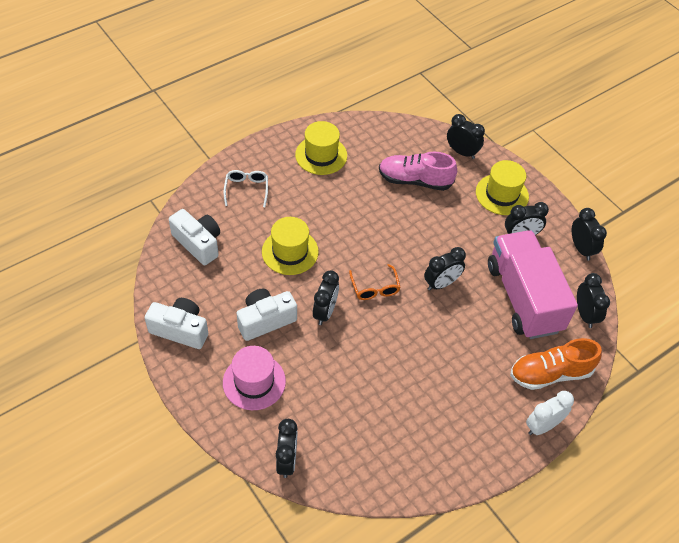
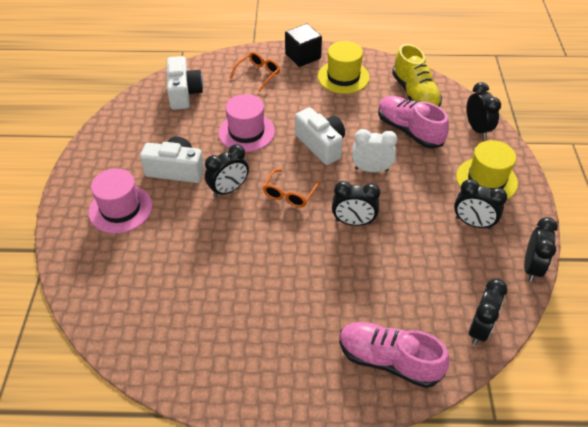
camera: 40 degrees right, 5 degrees down
(180, 330) = (109, 143): white camera -> white camera (321, 145)
(246, 189) = (258, 74): white glasses -> orange glasses
(268, 151) = (303, 56): none -> black cube
(287, 460) = (81, 282): black clock -> none
(290, 252) = (246, 132): yellow hat -> pink hat
(391, 143) = (415, 94): none -> yellow shoe
(523, 297) = (425, 277): pink truck -> none
(542, 426) = (333, 403): white clock -> white clock (371, 169)
(550, 373) = (388, 360): orange shoe -> pink shoe

